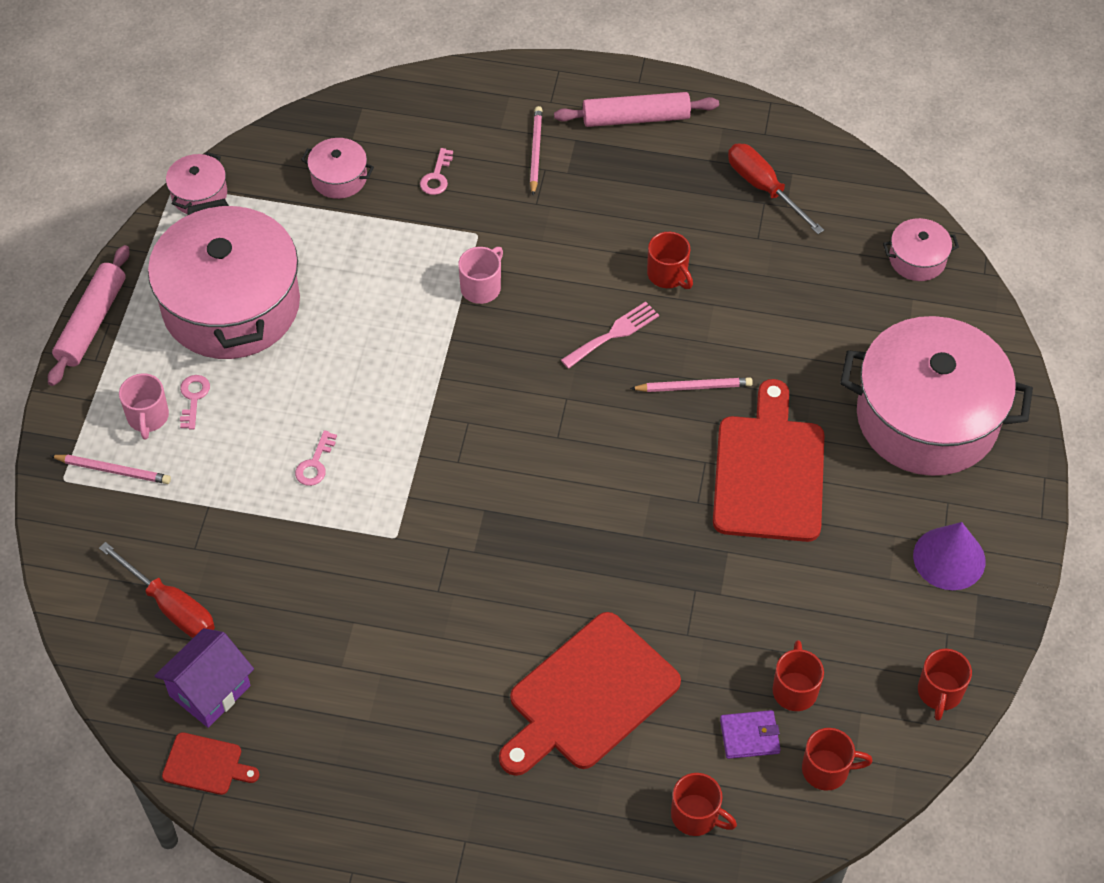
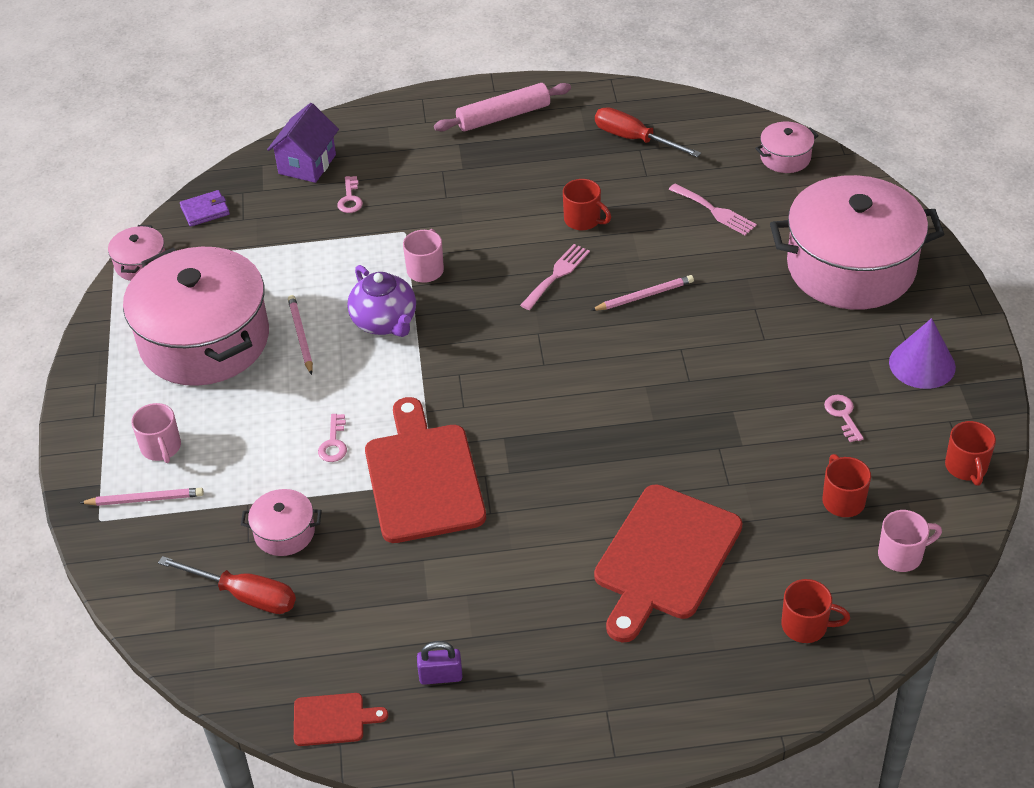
camera: 15 degrees left, 10 degrees down
(92, 322) = (79, 387): pink rolling pin -> none
(193, 398) = (198, 421): pink key -> pink key (843, 415)
(210, 690) = (311, 655): purple house -> purple house (307, 164)
(323, 753) = (441, 676): none -> purple padlock
(339, 178) = (263, 220): pink pot -> pink pot (284, 532)
(417, 338) = (385, 322): none -> purple teapot
(535, 152) = (428, 160): pink pencil -> pink pencil (301, 336)
(749, 736) = (821, 548): purple wallet -> purple wallet (205, 210)
(768, 472) = (739, 342): red cutting board -> red cutting board (423, 478)
(812, 305) = (715, 211): none -> pink fork
(827, 770) = (901, 555): red mug -> pink mug

